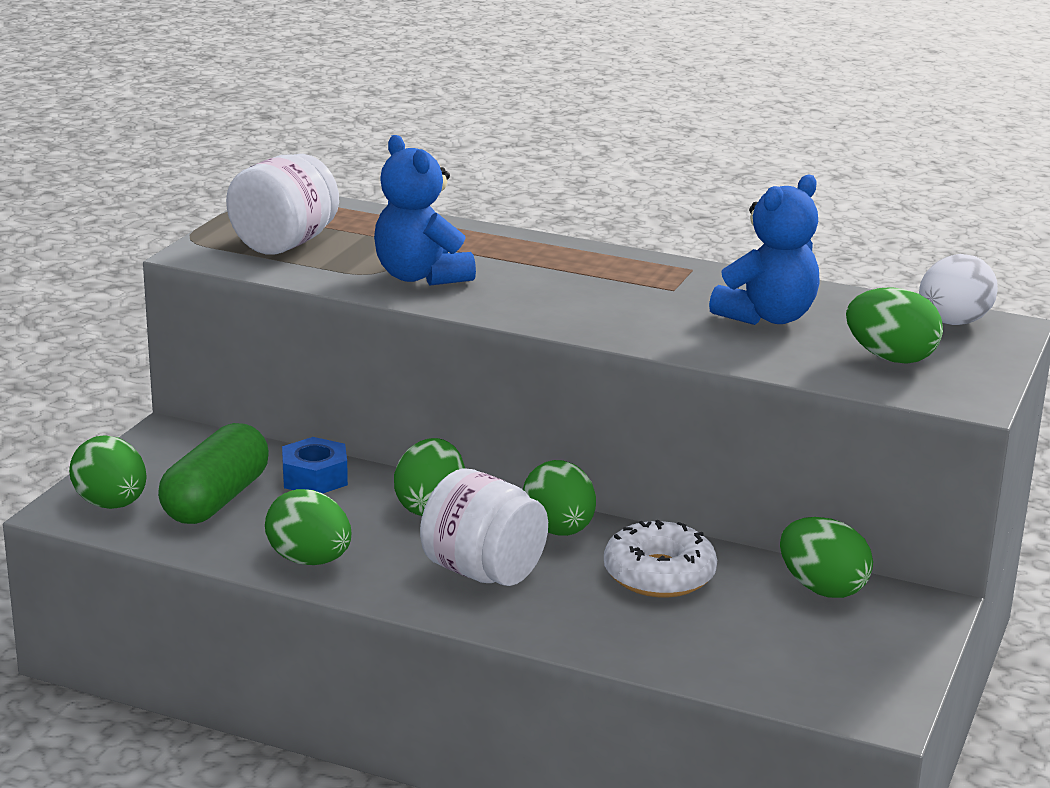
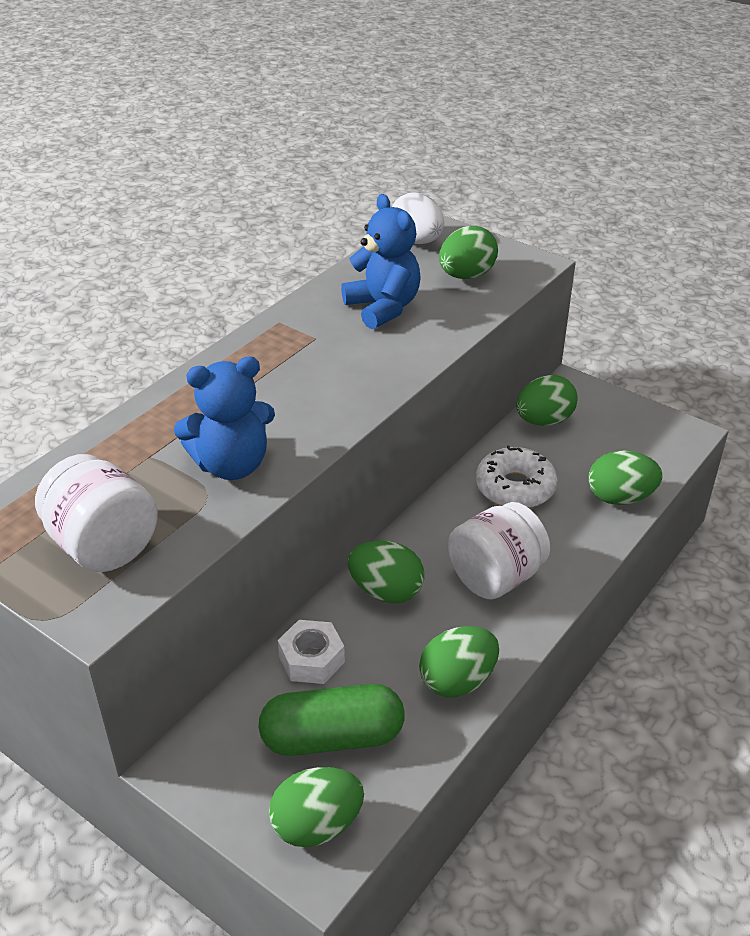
camera: 75 degrees left, 15 degrees up
(216, 500) = (332, 737): green capsule -> green capsule turned 45 degrees counterclockwise
(315, 478) = (311, 659): blue nut -> white nut
(559, 530) = (441, 525): green egg -> green egg (620, 497)

